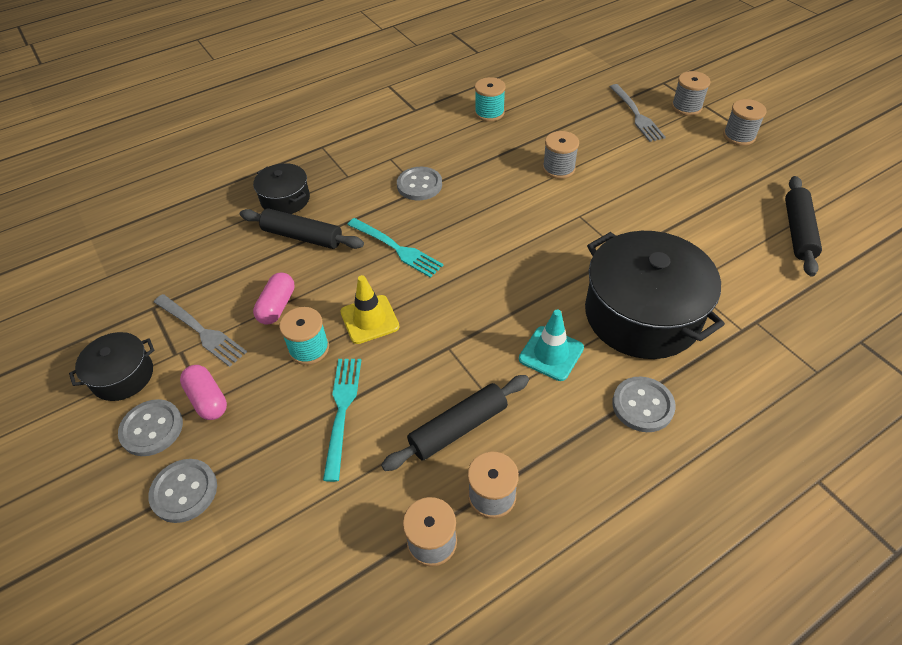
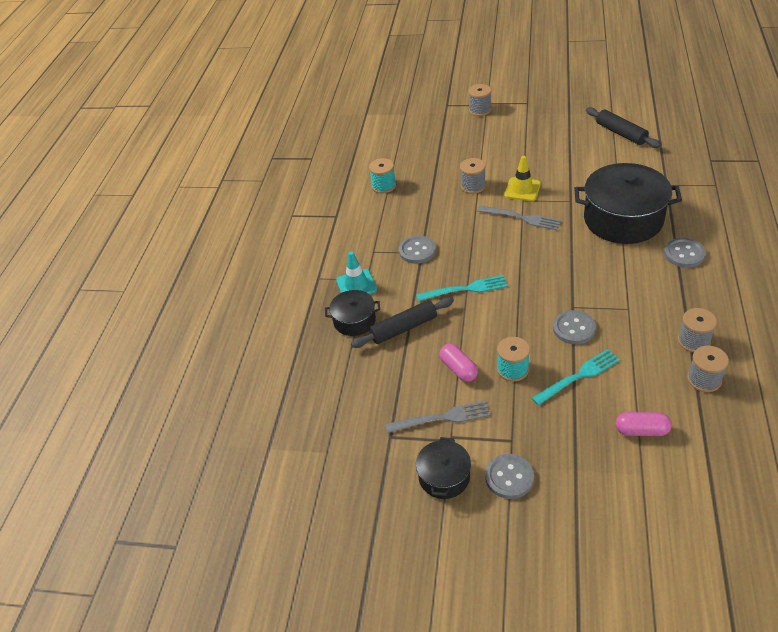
camera: 45 degrees left, 5 degrees down
(184, 491) = (577, 478): grey button -> grey button (574, 328)
(207, 399) = (510, 438): pink capsule -> pink capsule (641, 430)
(342, 410) = (579, 376): turquoise fork -> turquoise fork turned 105 degrees clockwise
(369, 319) = (516, 330): yellow traffic cone -> yellow traffic cone (522, 189)
(458, 428) = (636, 331): black rolling pin -> none
(551, 353) = (617, 268): turquoise traffic cone -> turquoise traffic cone (356, 285)
(636, 115) = (463, 131): grey fork -> grey fork (522, 218)
(739, 136) = (527, 107): grey spool -> none

